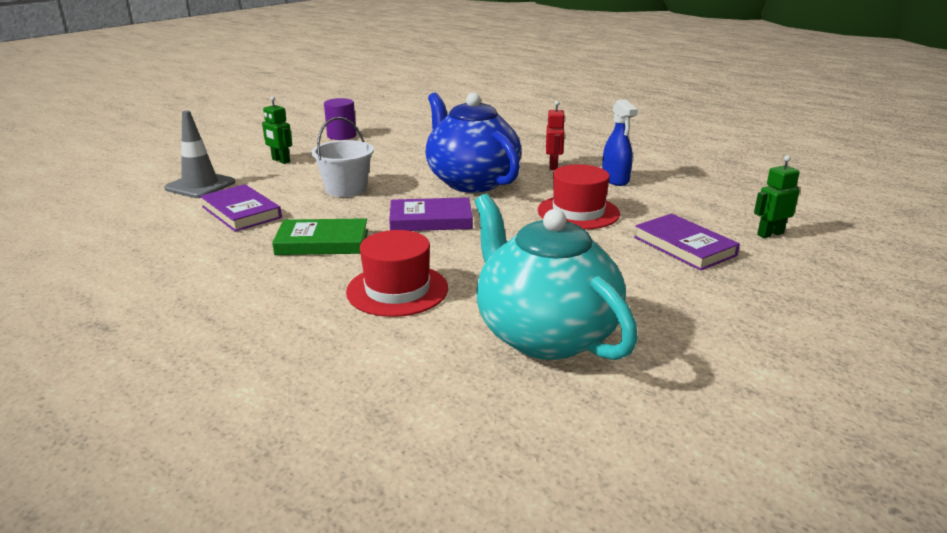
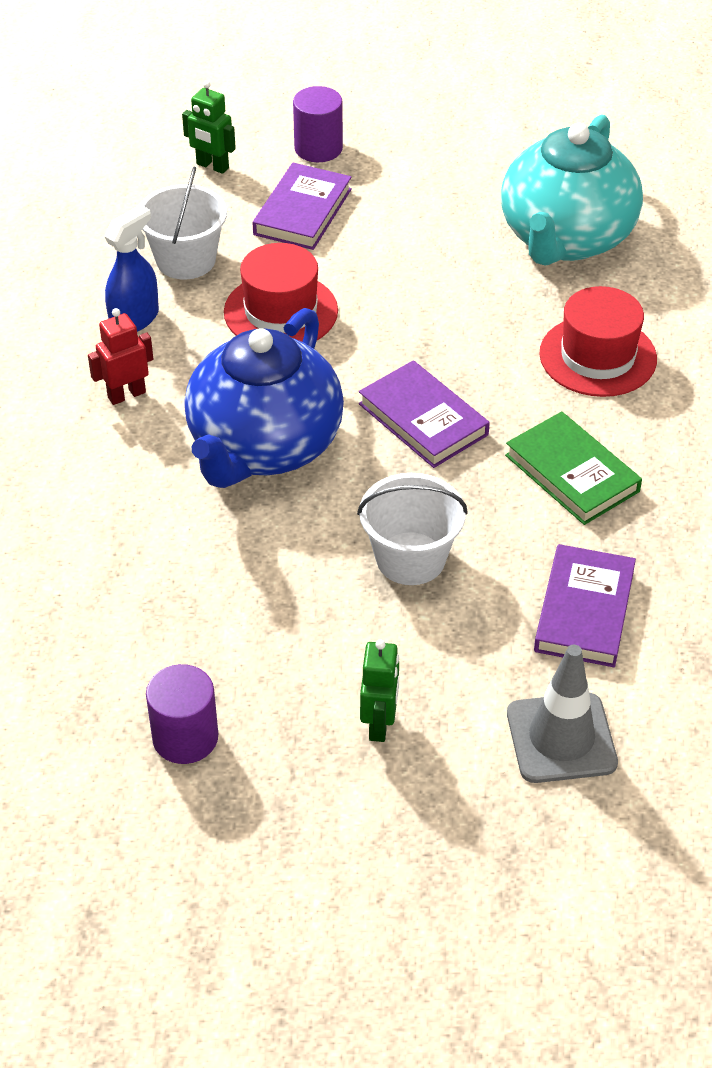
camera: 125 degrees left, 20 degrees up
(660, 202) = (186, 260): none -> white bucket
(772, 275) = (318, 148): none -> purple cylinder

